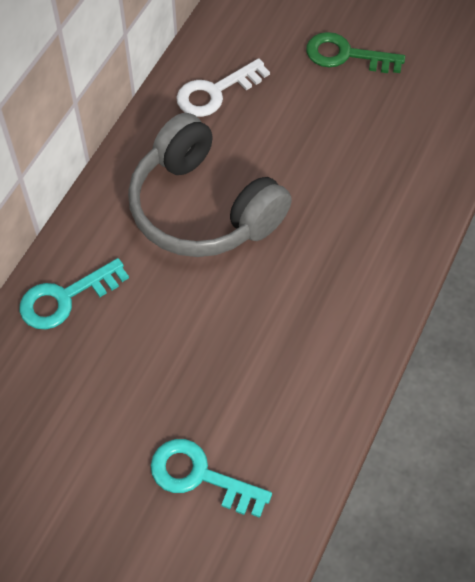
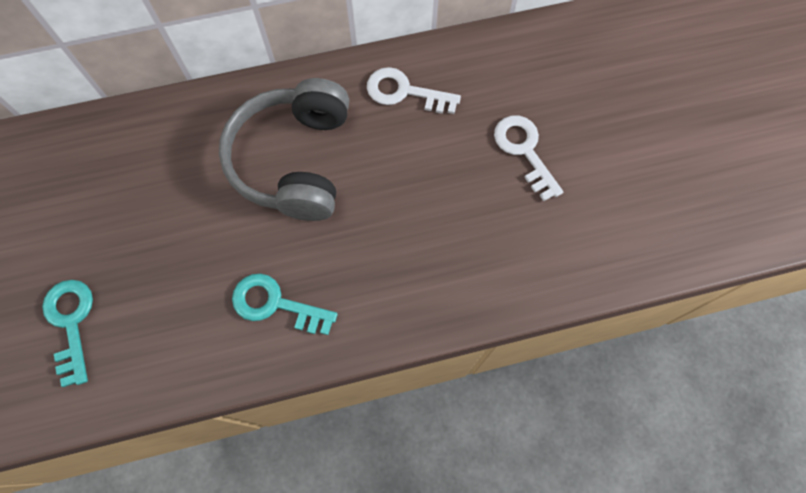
camera: 50 degrees right, 10 degrees up
(65, 298) = (151, 134): turquoise key -> turquoise key (276, 304)
(346, 55) = (524, 151): green key -> white key

